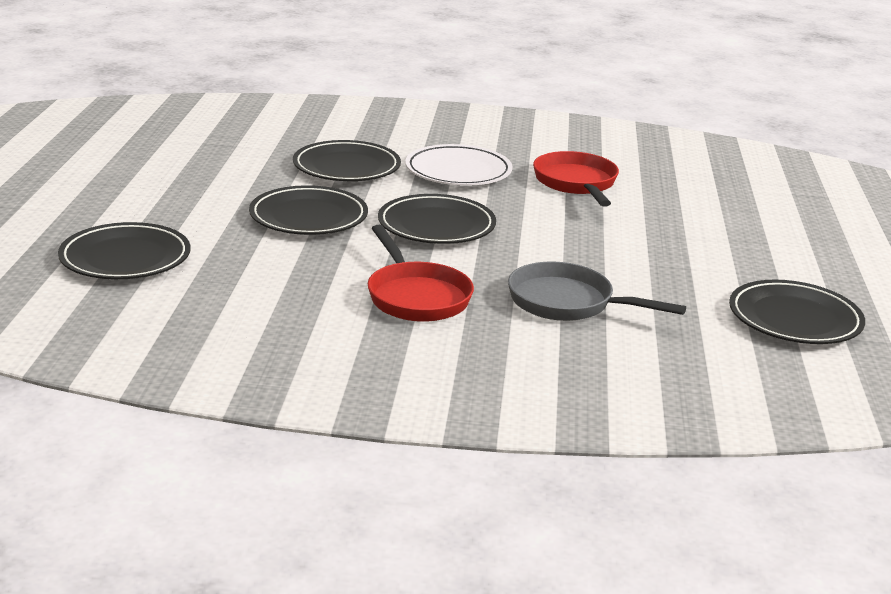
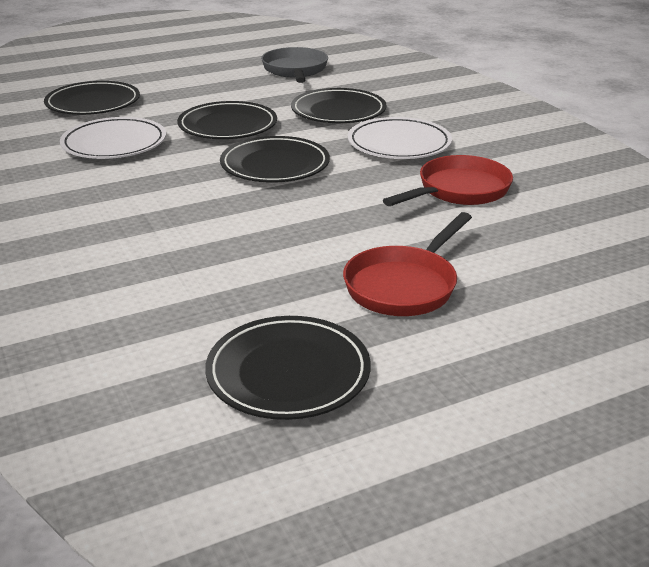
camera: 60 degrees right, 5 degrees up
(273, 276) = (114, 144): none -> white plate
(416, 296) = (132, 193): red pan -> red pan (404, 285)
(568, 303) = (188, 249): grey pan -> grey pan (295, 70)

